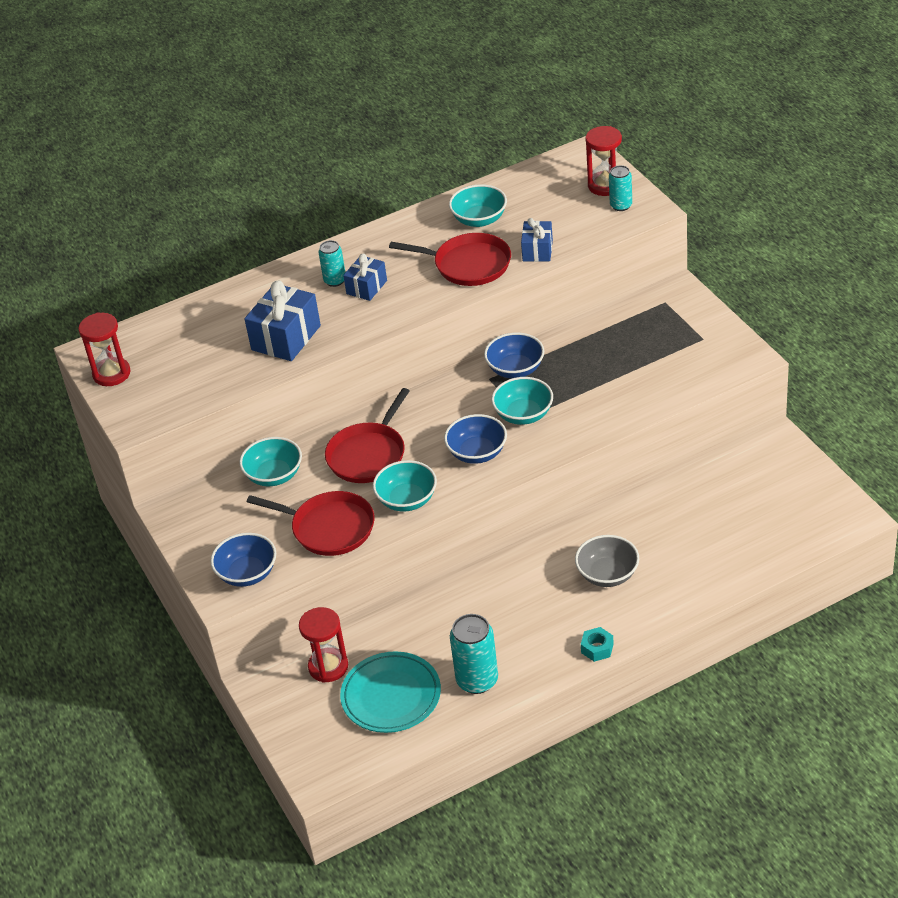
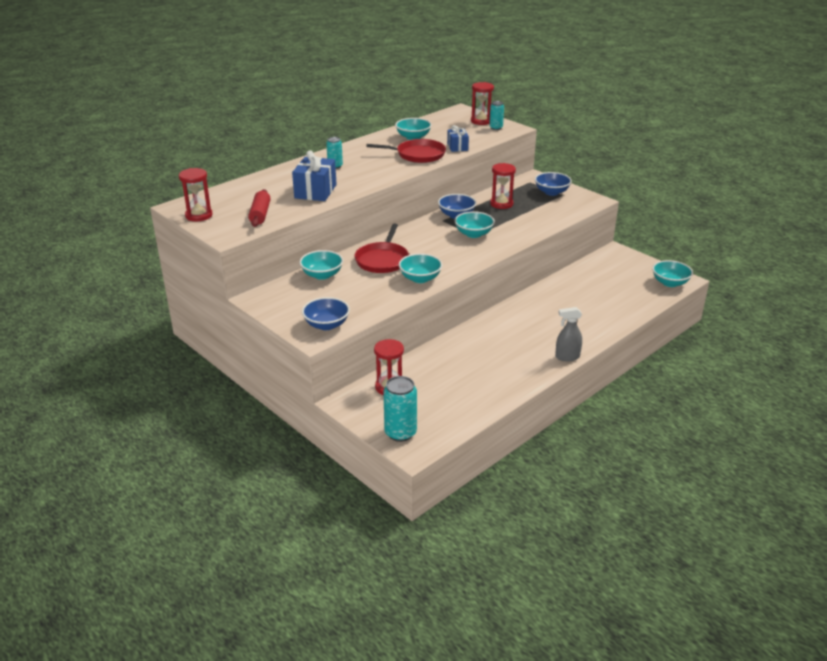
camera: 20 degrees left, 10 degrees down
(193, 381) = (260, 214): none -> red rolling pin
(329, 528) = (374, 296): red pan -> none
(366, 287) = (358, 167): blue gift -> none
(391, 696) = (442, 398): turquoise plate -> none
(477, 453) = (454, 253): blue bowl -> blue bowl (551, 192)
(477, 680) = (497, 382): turquoise can -> turquoise can (400, 433)
(596, 350) = (501, 204): none -> red hourglass
(597, 648) = (567, 357): turquoise nut -> grey spray bottle
(607, 574) = (552, 320): grey bowl -> none
(830, 521) = (670, 283): none -> turquoise bowl

